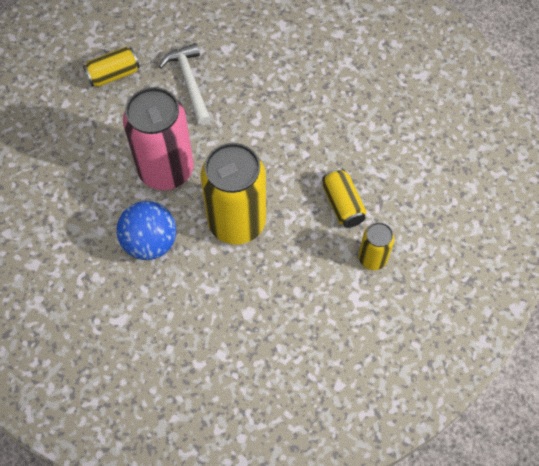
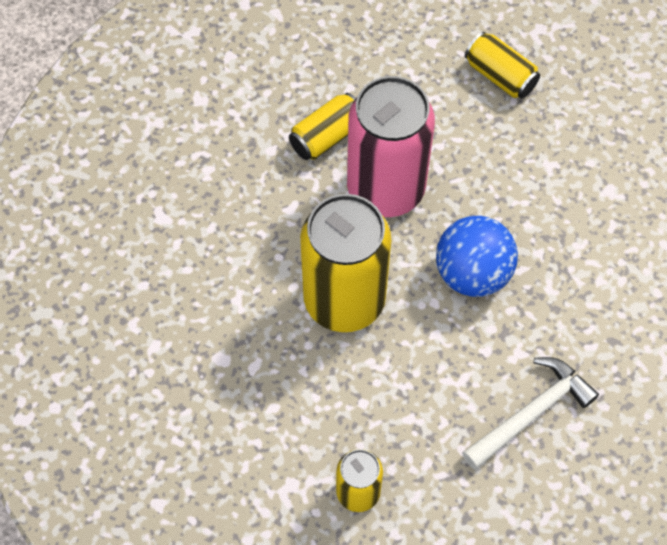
camera: 70 degrees right, 0 degrees up
(150, 243) = (275, 211): blue ball -> blue ball (472, 273)
(189, 82) = (532, 167): white hammer -> white hammer (531, 413)
(342, 204) = (426, 426): yellow can -> yellow can (327, 137)

